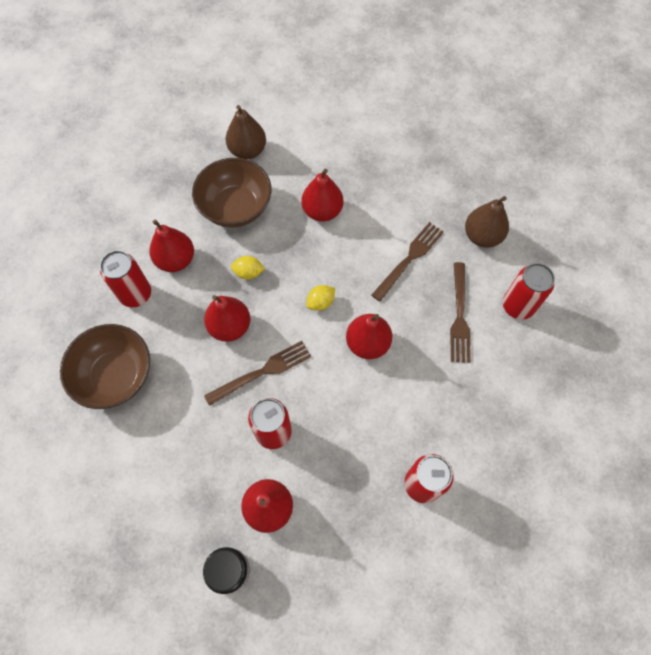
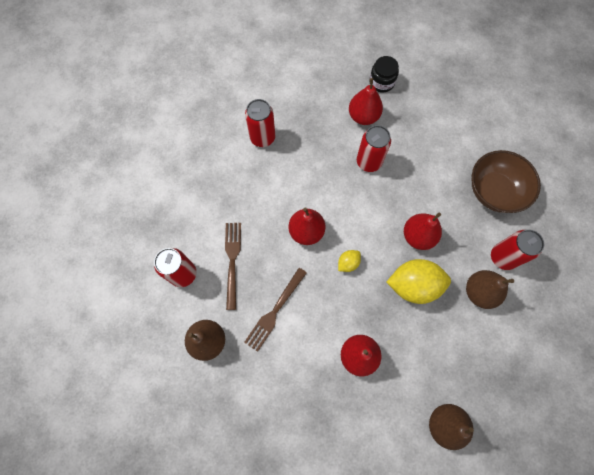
camera: 175 degrees right, 5 degrees up
(176, 260) = (479, 292): red pear -> brown pear
(236, 207) = (440, 352): brown bowl -> none
(248, 273) = (413, 285): yellow lemon -> yellow lemon, size x2.10
(262, 371) = (385, 203): brown fork -> none

